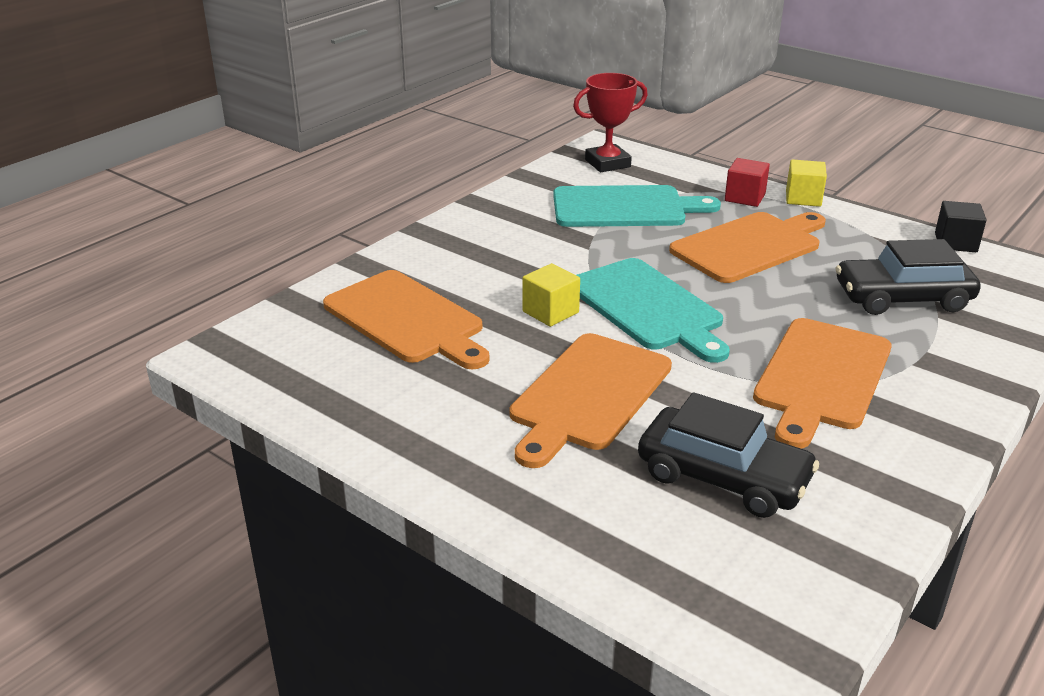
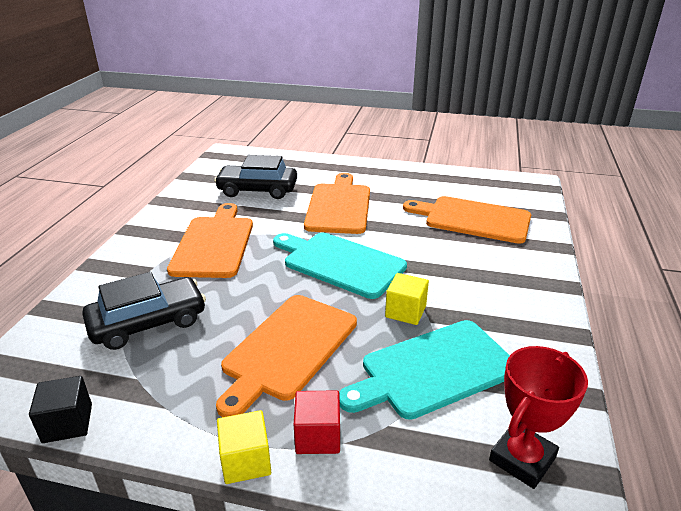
camera: 155 degrees right, 0 degrees up
(550, 312) = (398, 244): yellow cube -> yellow cube (405, 311)

